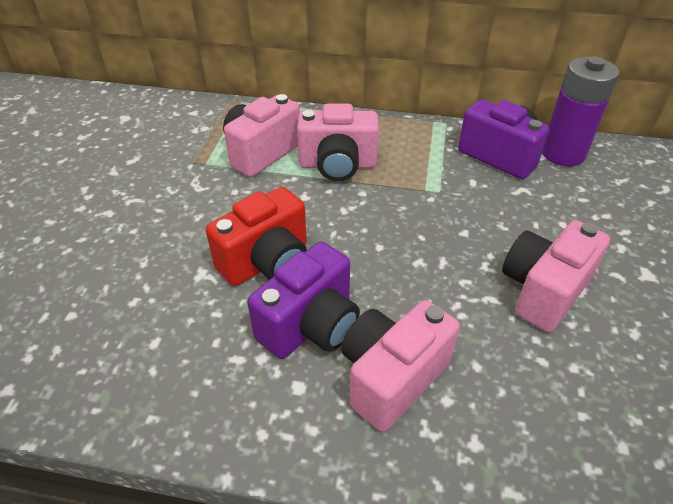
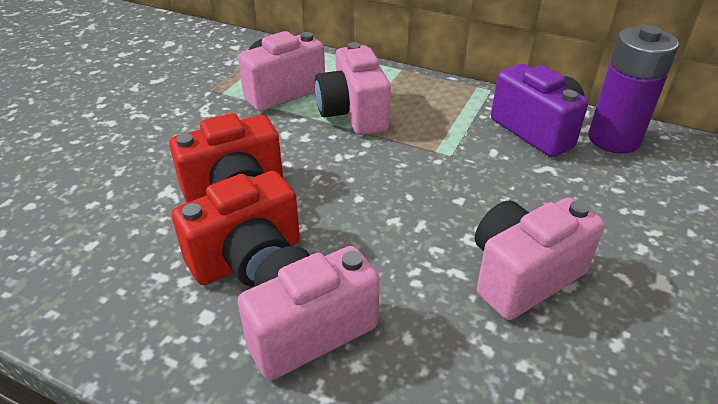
camera: 15 degrees right, 5 degrees down
(311, 325) = (248, 259): purple camera -> red camera
(337, 165) = (353, 114): pink camera -> pink camera turned 60 degrees clockwise

